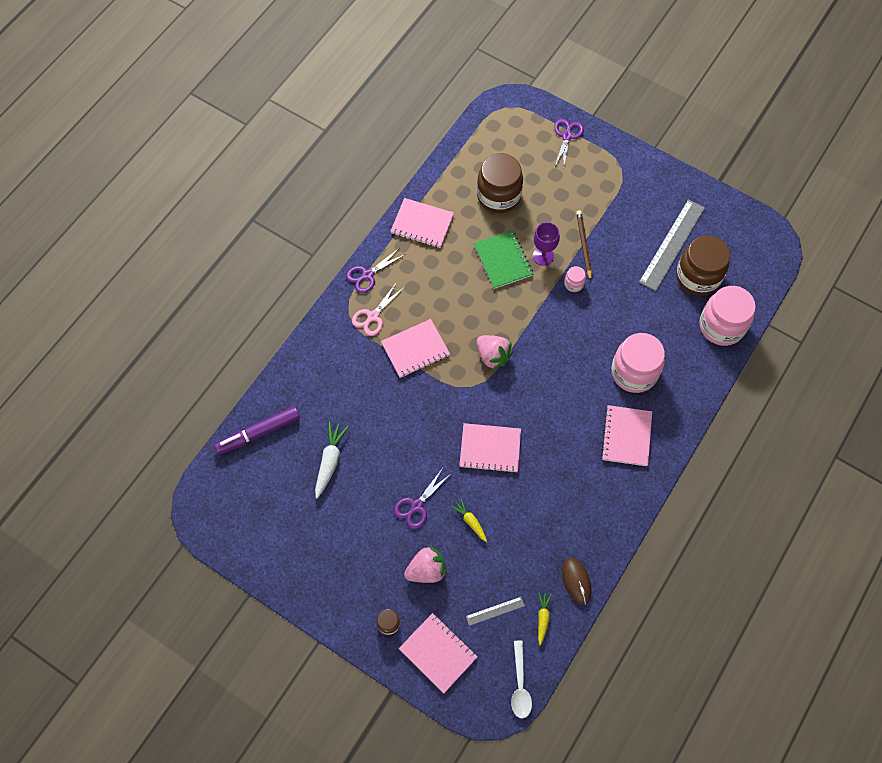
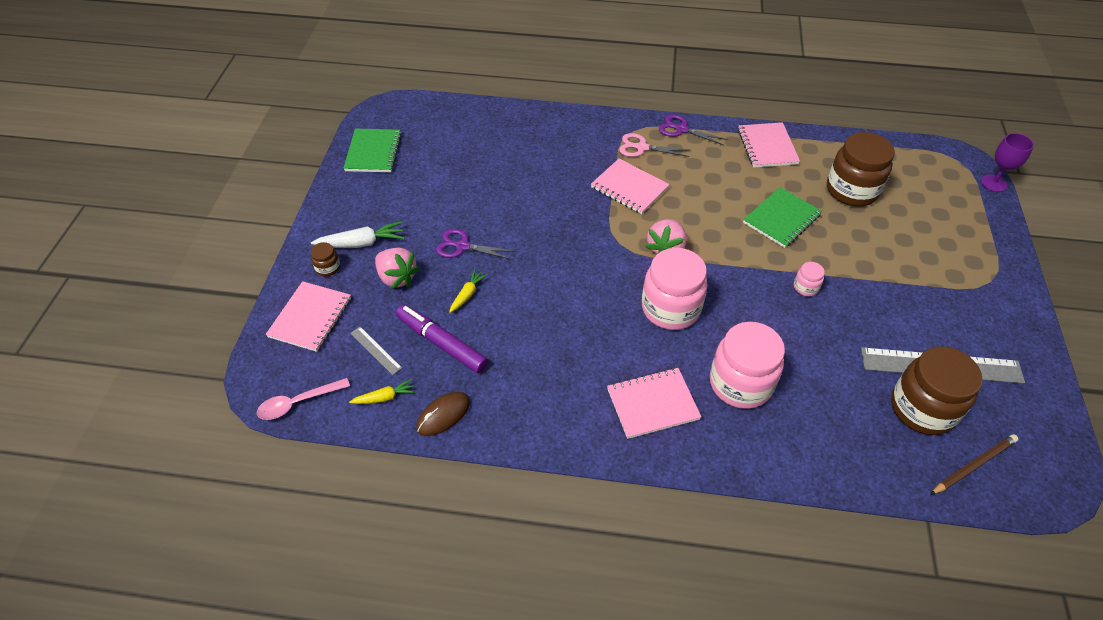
camera: 65 degrees right, 15 degrees down
(258, 433) = (476, 117): purple marker -> purple marker (442, 343)
(258, 540) = (373, 152): none -> green notebook
(330, 461) = (475, 170): white carrot -> white carrot (362, 243)
(490, 448) = (559, 282): pink notebook -> none
(520, 685) = (297, 403): white spoon -> pink spoon
(543, 256) = (815, 249): purple goblet -> purple goblet (993, 183)
(567, 136) = (979, 220): purple scissors -> none
(583, 245) = (860, 280): brown pencil -> brown pencil (973, 465)
(721, 326) = (877, 460): pink jar -> pink jar (670, 308)

